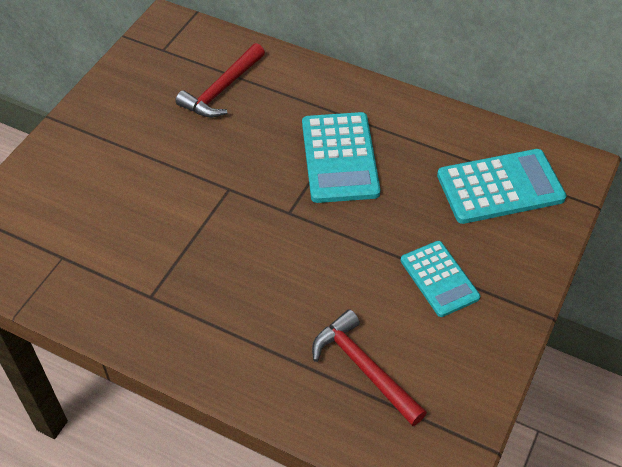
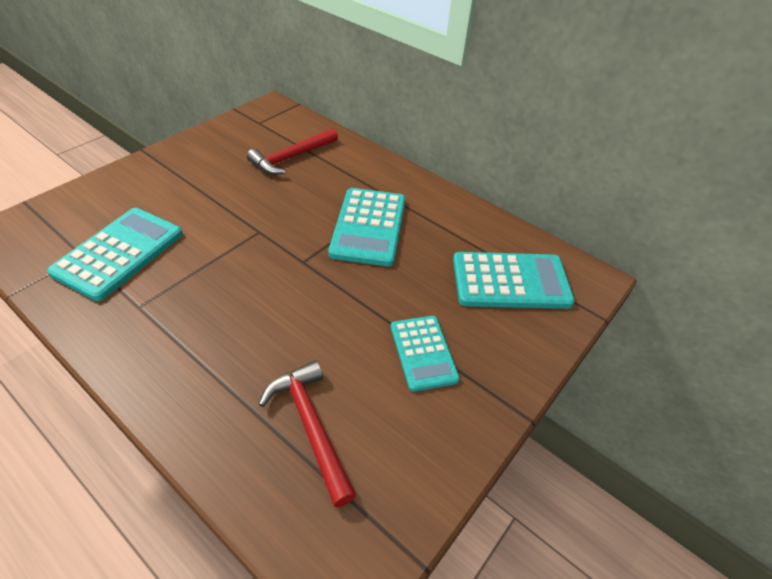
camera: 10 degrees right, 5 degrees down
(98, 246) = (119, 253): none -> turquoise calculator

